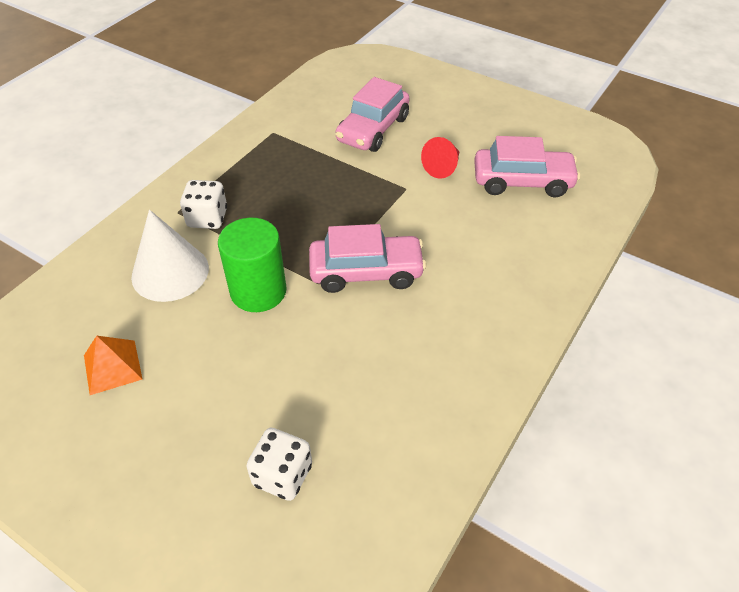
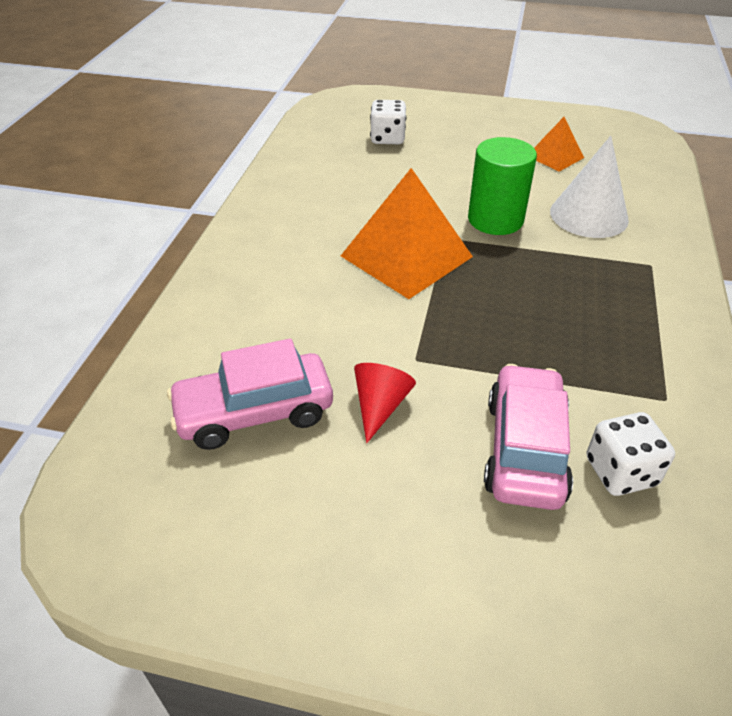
camera: 160 degrees right, 5 degrees down
(207, 218) = (612, 266): white dice -> white dice (620, 472)
(366, 272) = (406, 256): pink car -> orange pyramid

